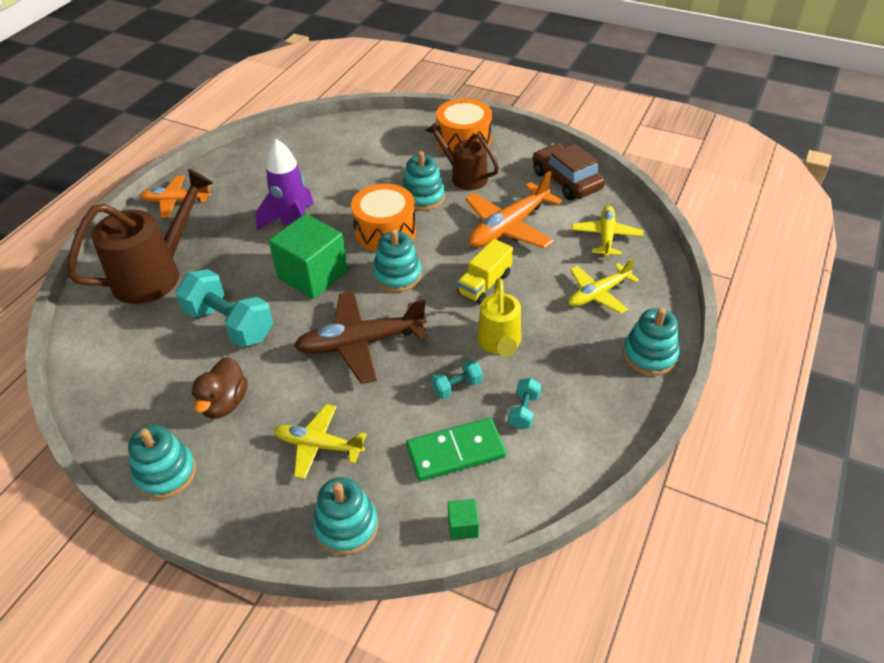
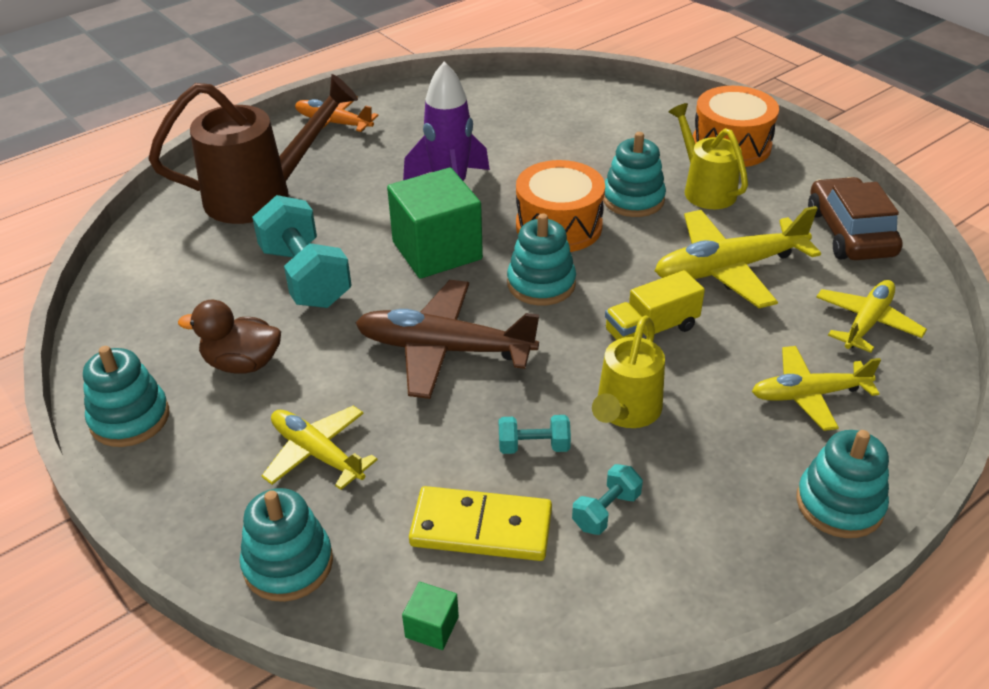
camera: 25 degrees right, 5 degrees down
(224, 403) = (242, 363): brown duck -> brown duck turned 60 degrees clockwise
(456, 452) = (481, 528): green domino -> yellow domino
(464, 176) = (705, 189): brown watering can -> yellow watering can
(508, 227) = (728, 269): orange plane -> yellow plane

